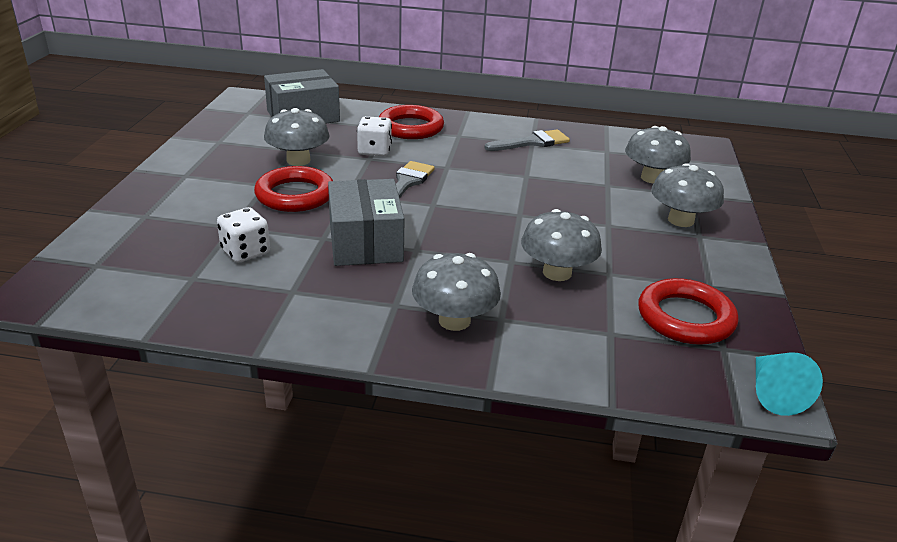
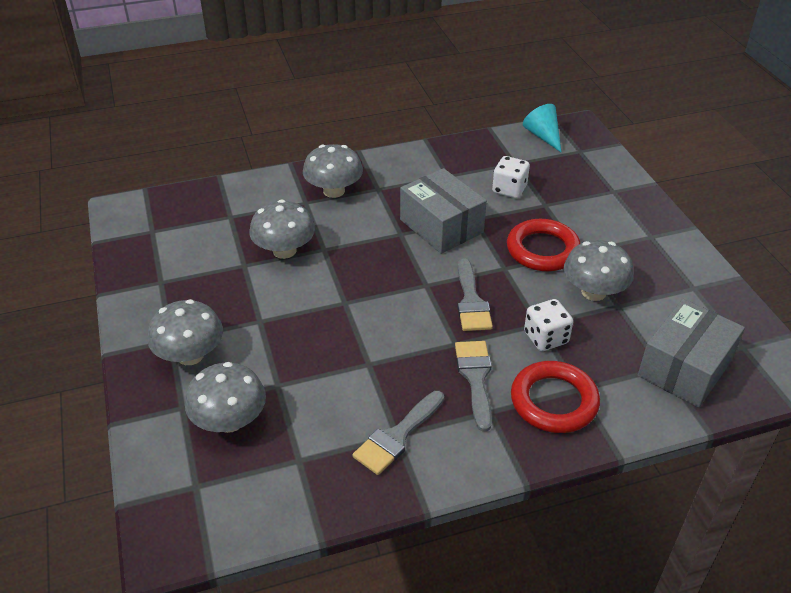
camera: 155 degrees right, 10 degrees up
(451, 149) = (475, 378): none -> grey brush
(685, 318) = (179, 245): red ring -> none
(773, 393) = (121, 211): turquoise cone -> turquoise cone (543, 136)

